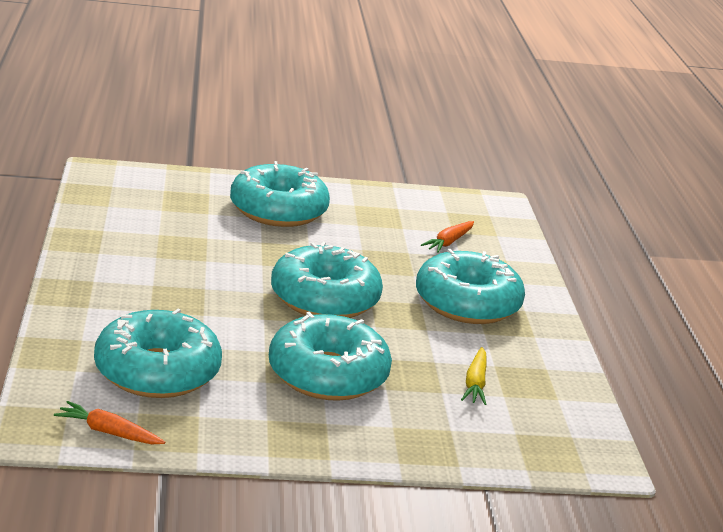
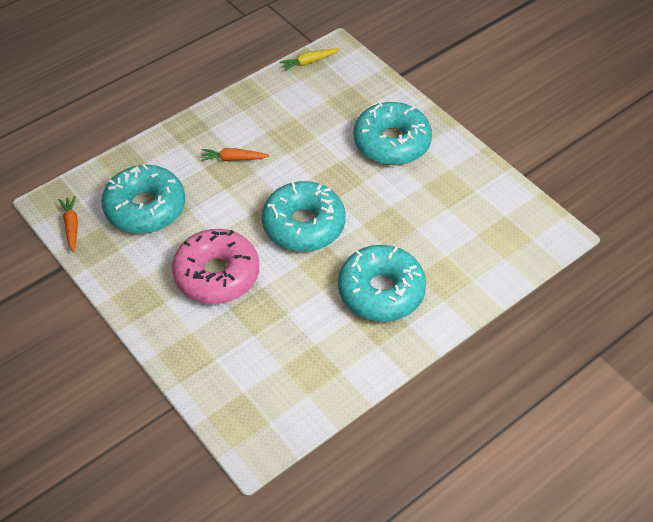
camera: 60 degrees right, 25 degrees up
(327, 374) = (217, 274): turquoise donut -> pink donut
(448, 242) = (457, 240): orange carrot -> orange carrot (233, 159)
(475, 383) = (281, 345): yellow carrot -> yellow carrot (309, 62)

